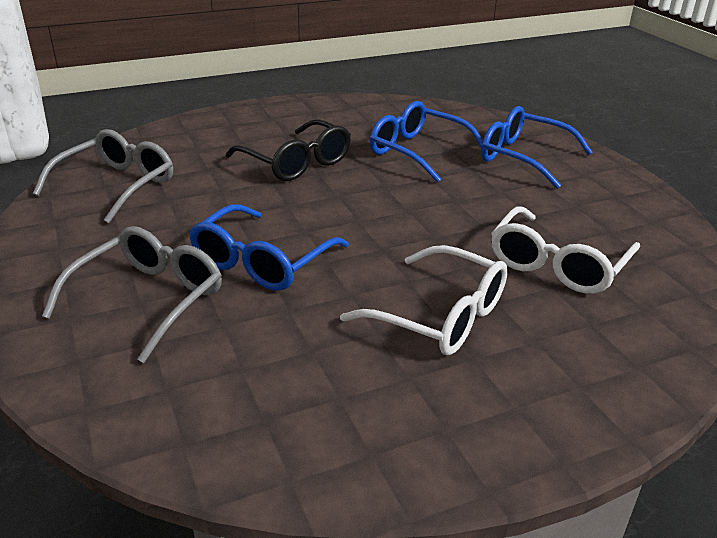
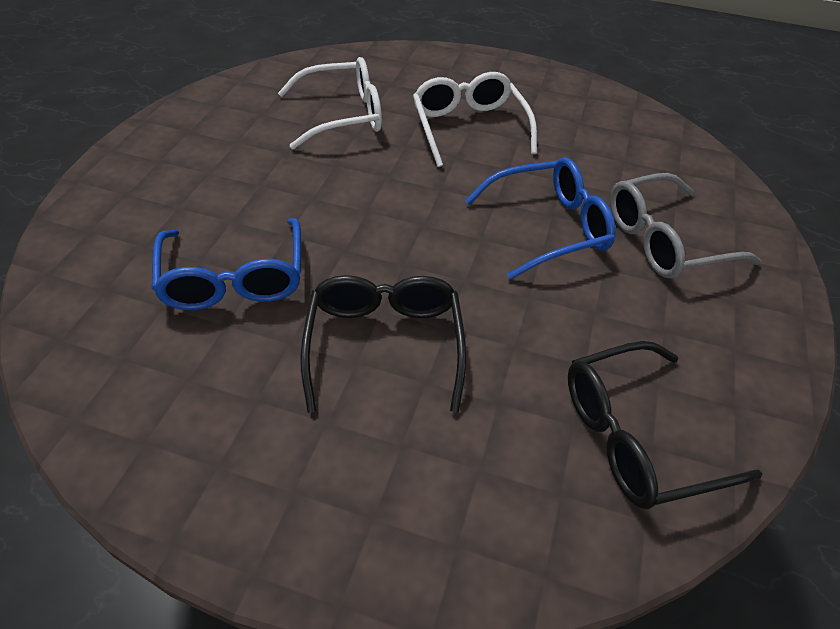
camera: 140 degrees left, 15 degrees up
(117, 185) = (637, 436): grey glasses -> black glasses
(523, 157) = (159, 207): blue glasses -> none

